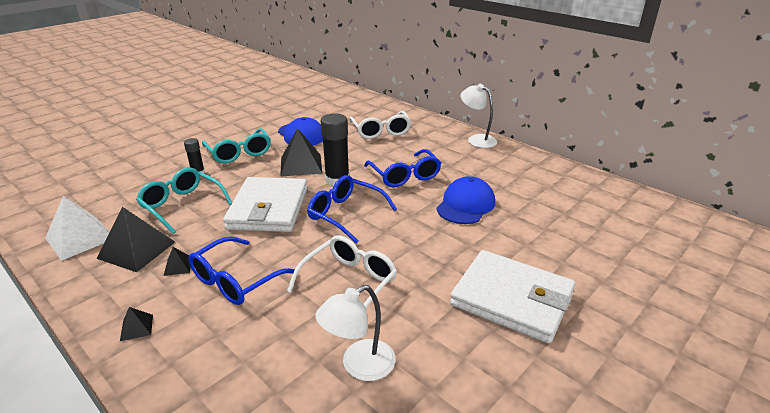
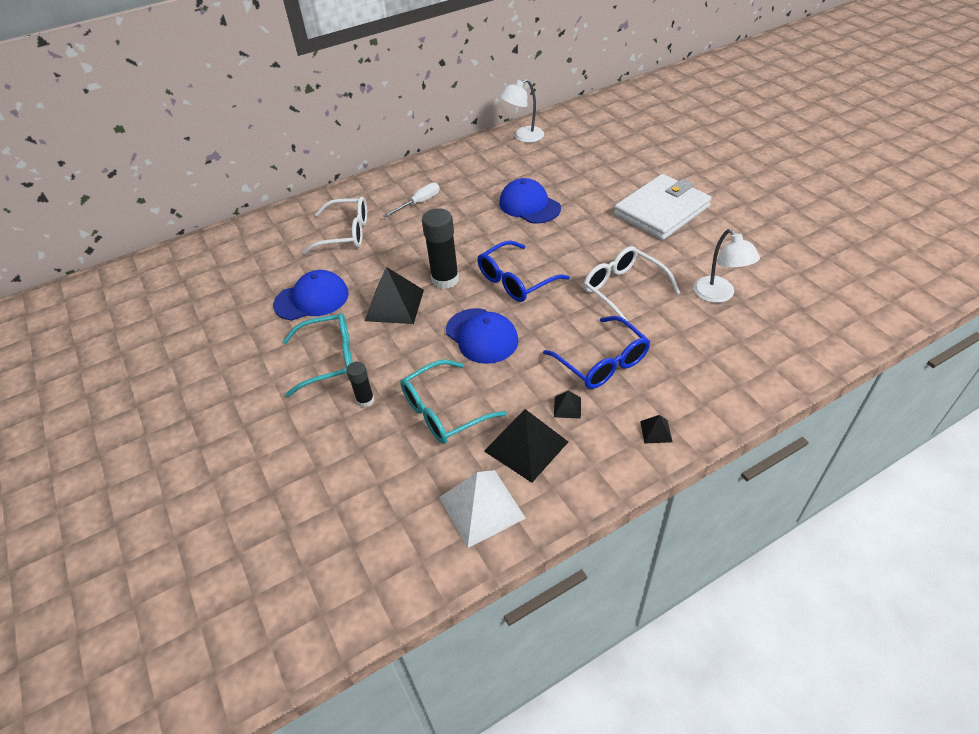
camera: 70 degrees left, 15 degrees up
(268, 208) = (482, 336): white wallet -> blue cap
(405, 176) = (460, 232): blue glasses -> none
(436, 151) = (419, 203): none -> white screwdriver
(477, 139) = (408, 172): white lamp -> white lamp (523, 137)

